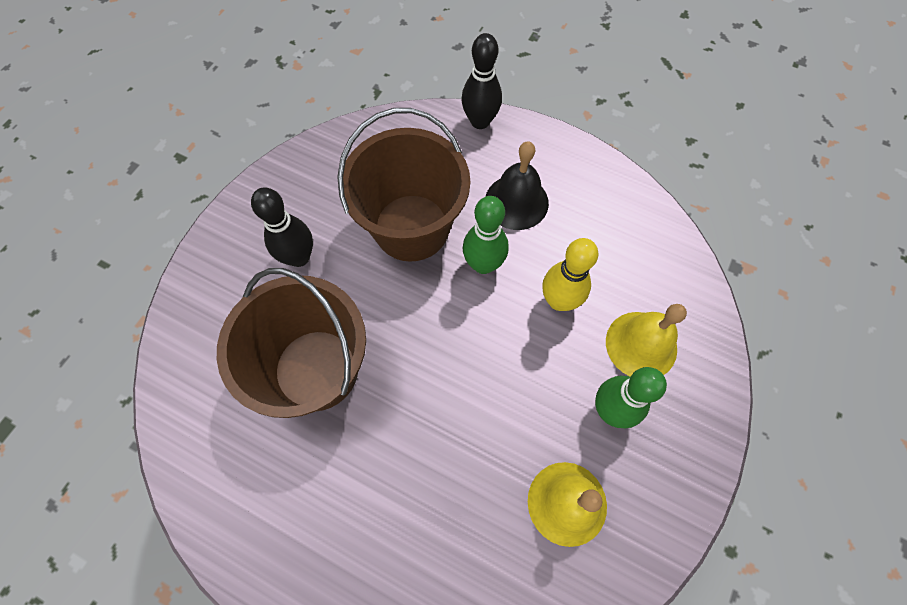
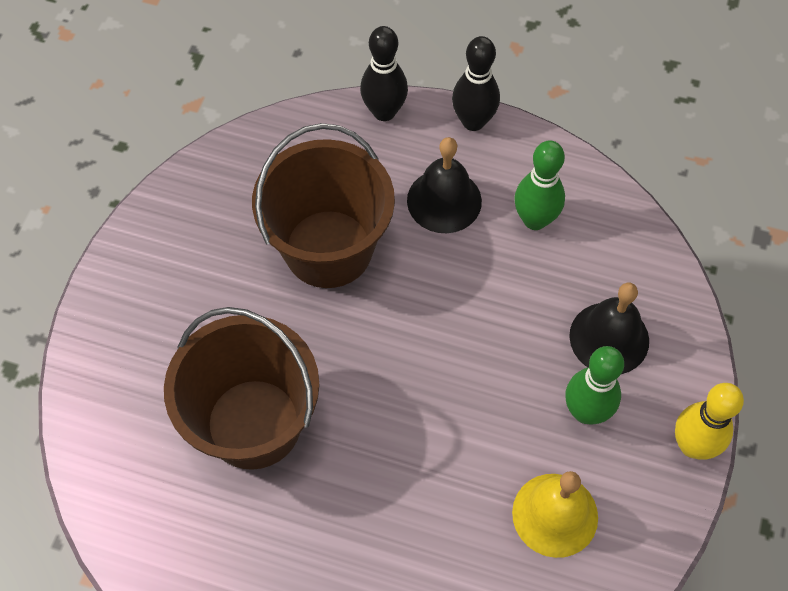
camera: 10 degrees left, 5 degrees down
(299, 257) = (204, 303): black bowling pin -> black bowling pin (473, 121)
(483, 264) = (419, 278): green bowling pin -> green bowling pin (535, 220)
(559, 300) = (511, 304): yellow bowling pin -> yellow bowling pin (692, 445)
(641, 345) = (609, 338): yellow bell -> black bell

